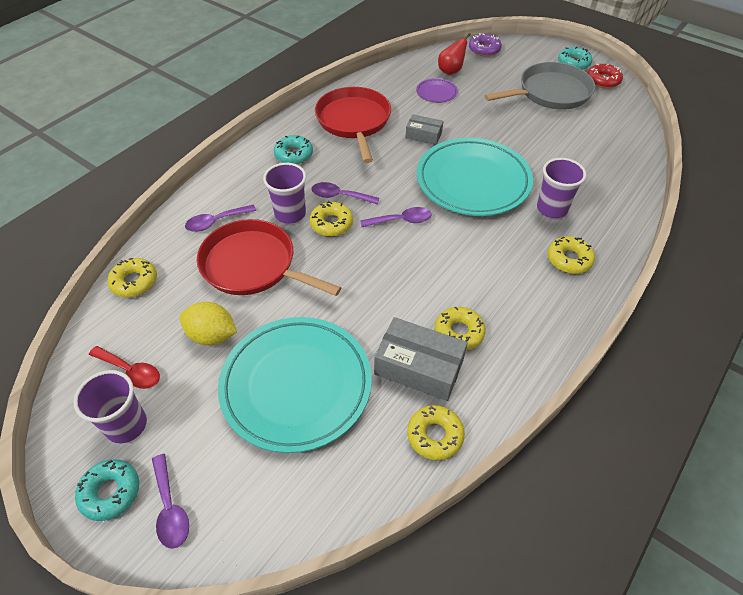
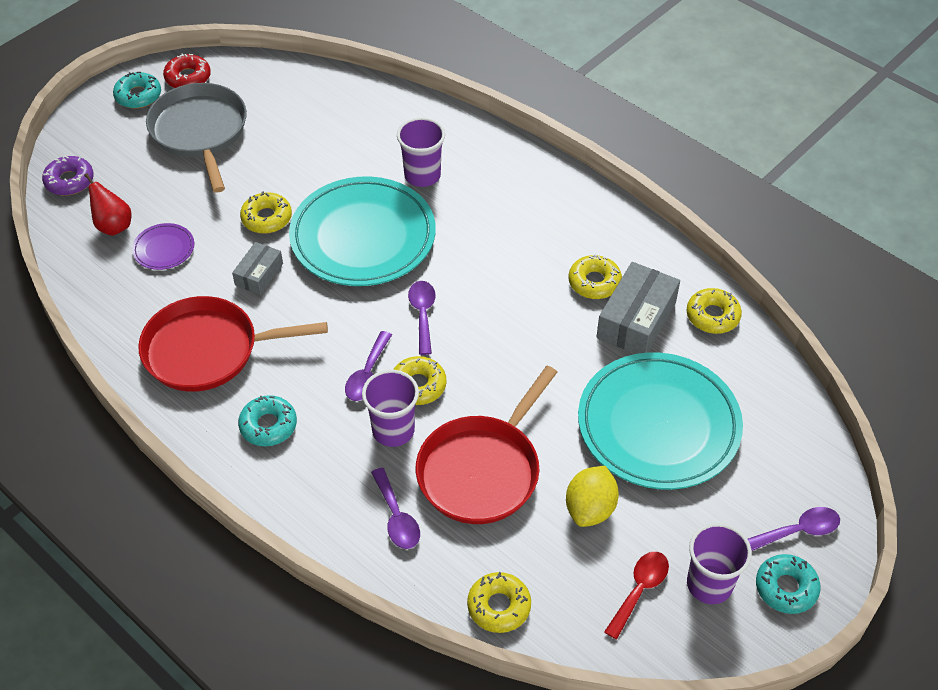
camera: 85 degrees left, 0 degrees up
(569, 259) = (501, 177): yellow donut -> yellow donut (267, 218)

